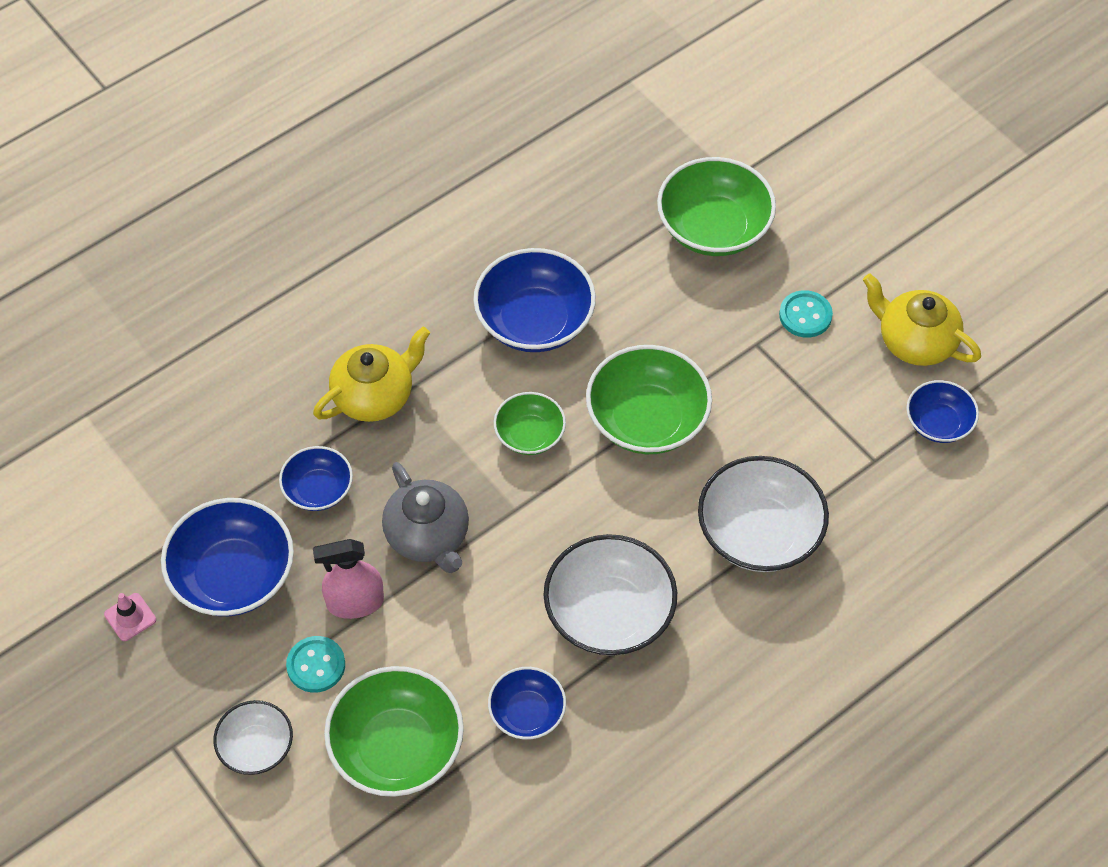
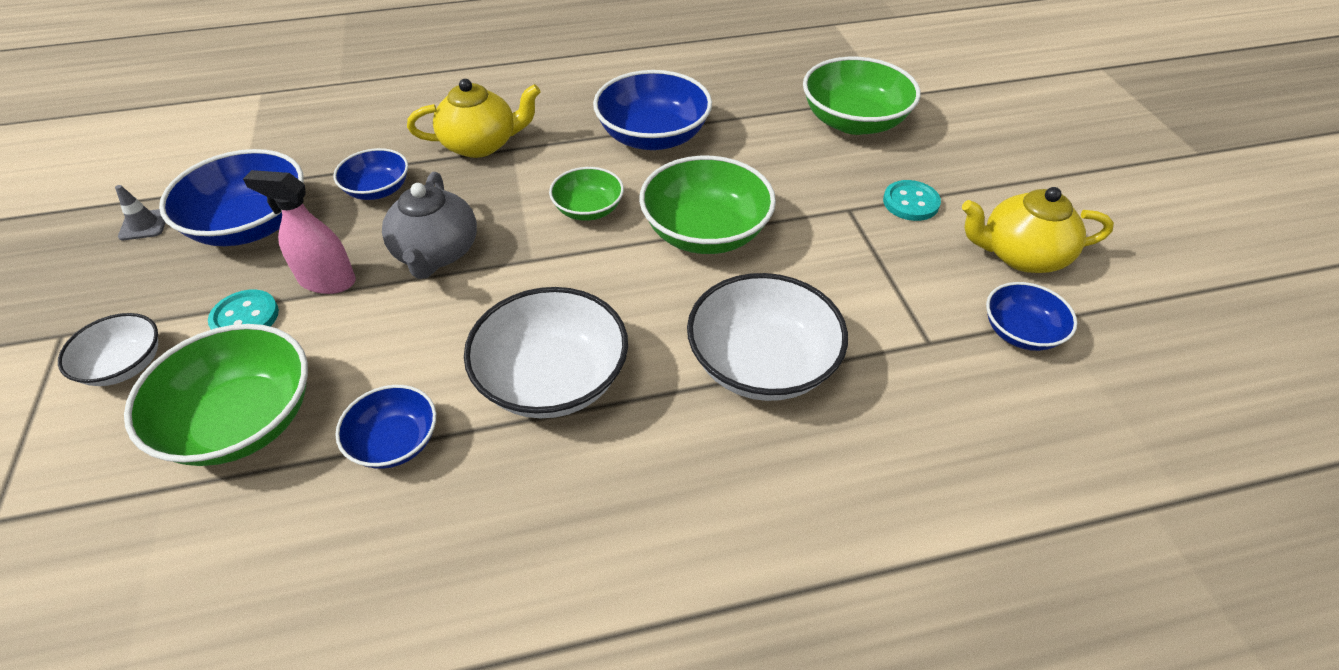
camera: 25 degrees right, 10 degrees down
(130, 617) = (144, 225): pink traffic cone -> grey traffic cone
(915, 341) = (1021, 255): yellow teapot -> yellow teapot turned 60 degrees counterclockwise

